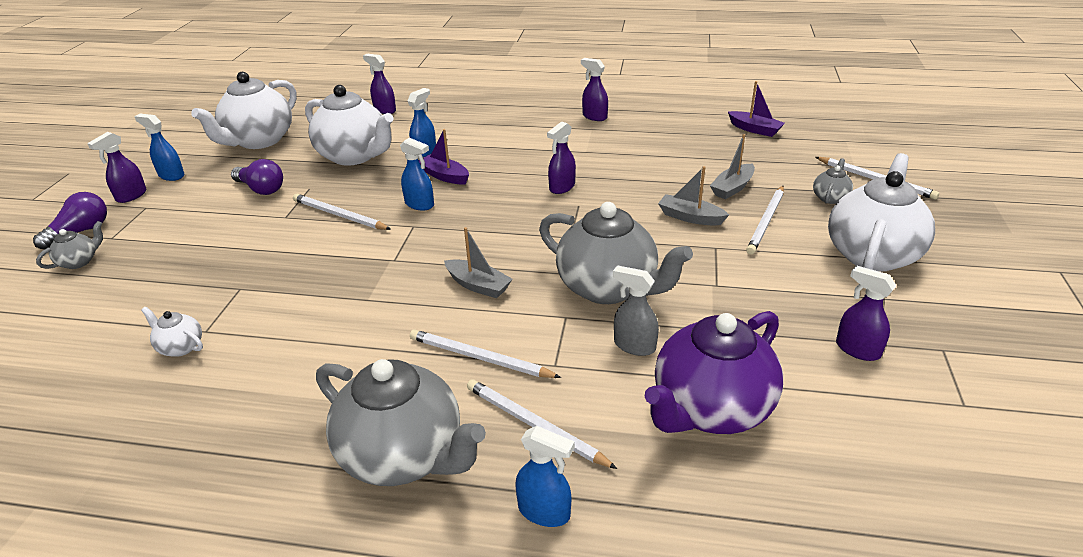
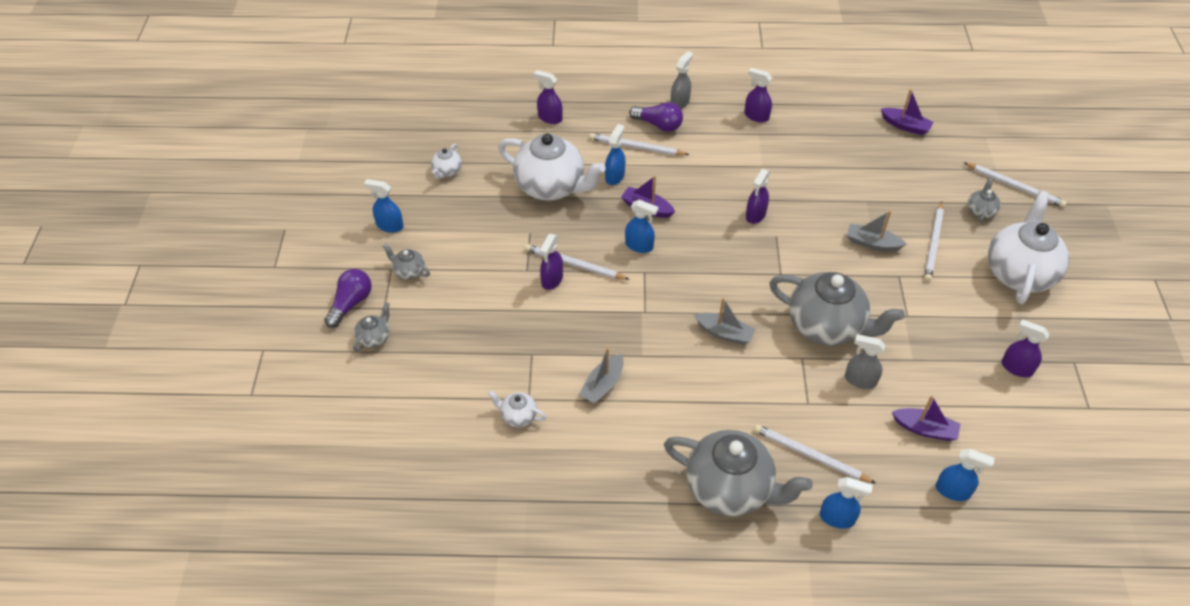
camera: 10 degrees left, 15 degrees up
(131, 196) = (368, 255): purple spray bottle -> purple spray bottle (552, 280)
(161, 210) = (409, 271): none -> grey teapot
(259, 141) = (447, 171): white teapot -> white teapot, size x0.44
(261, 189) = (486, 237): purple light bulb -> purple light bulb (658, 125)
(479, 358) = (751, 402): white pencil -> white pencil (636, 147)
(520, 105) = (680, 102): none -> grey spray bottle
(710, 409) = (924, 429): purple teapot -> purple boat
(732, 188) = (899, 205): grey boat -> grey boat (602, 385)
(736, 493) = (953, 491): none -> blue spray bottle

